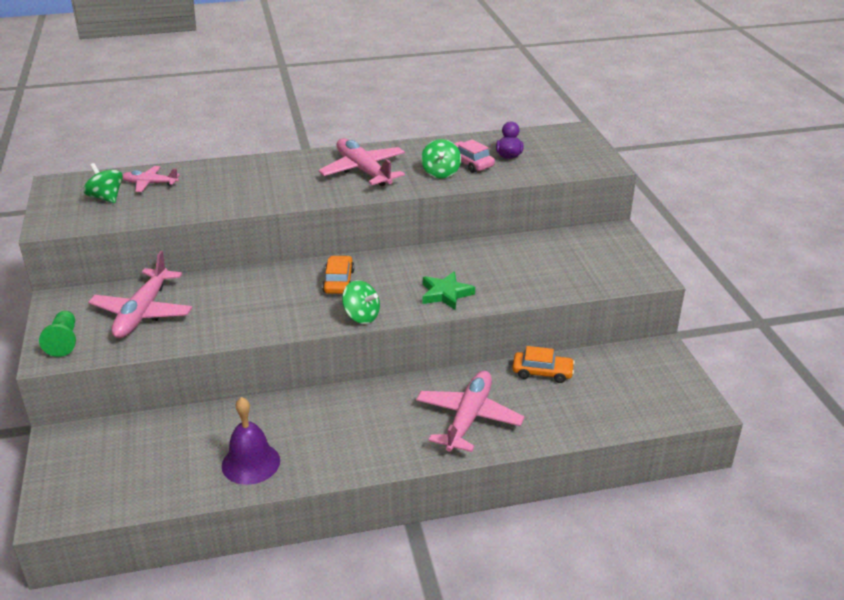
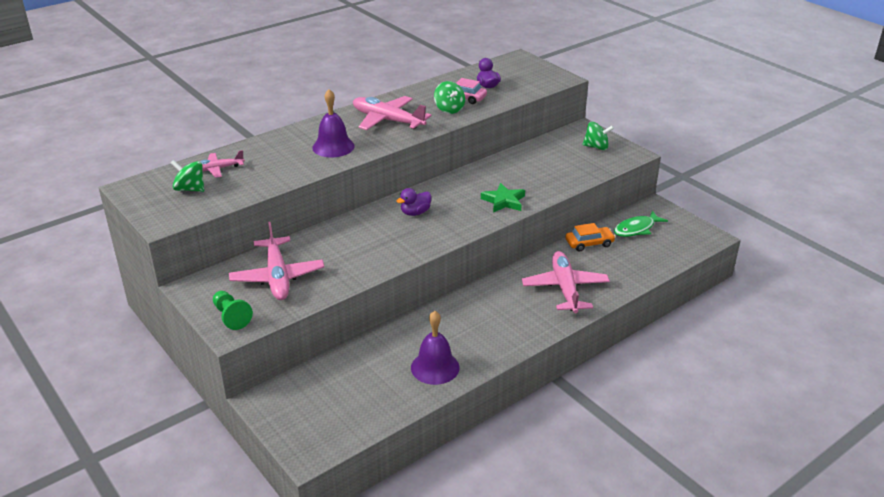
camera: 25 degrees left, 0 degrees up
(281, 186) = (333, 147): none -> purple bell
(339, 281) = (415, 213): orange car -> purple duck
(361, 316) = (456, 233): green spinning top -> green spinning top (596, 147)
(615, 371) = (636, 229): none -> green fish

